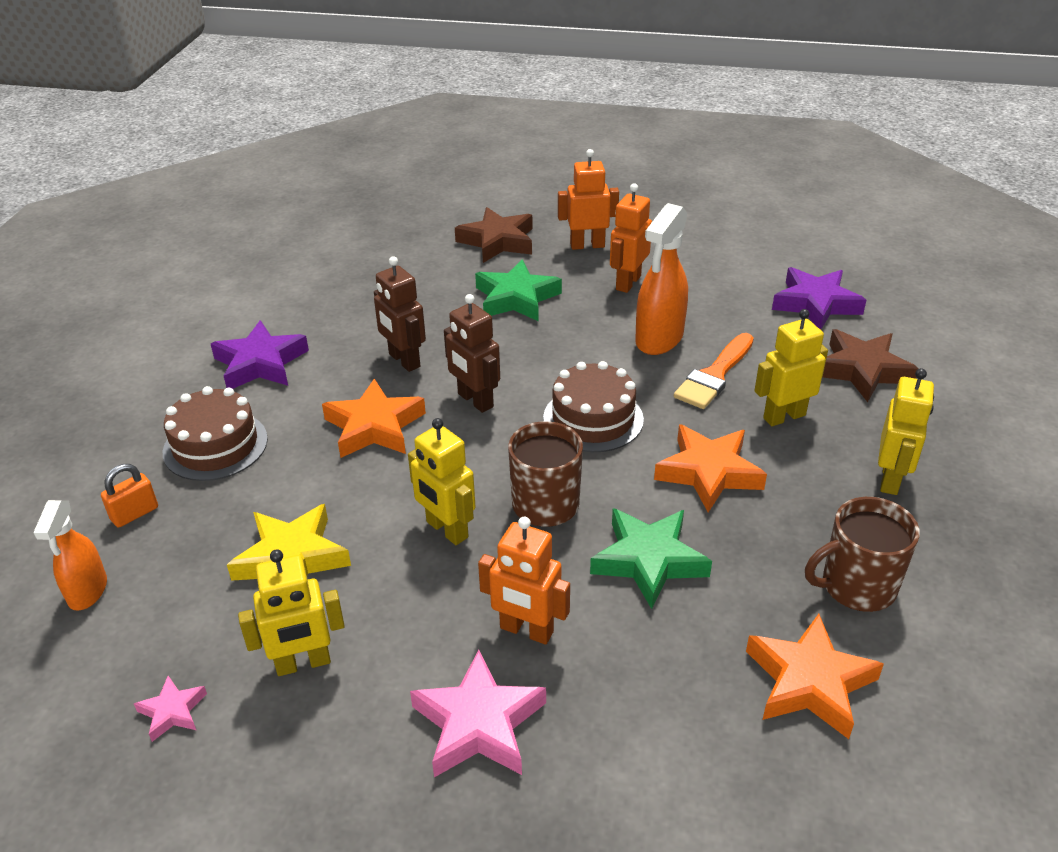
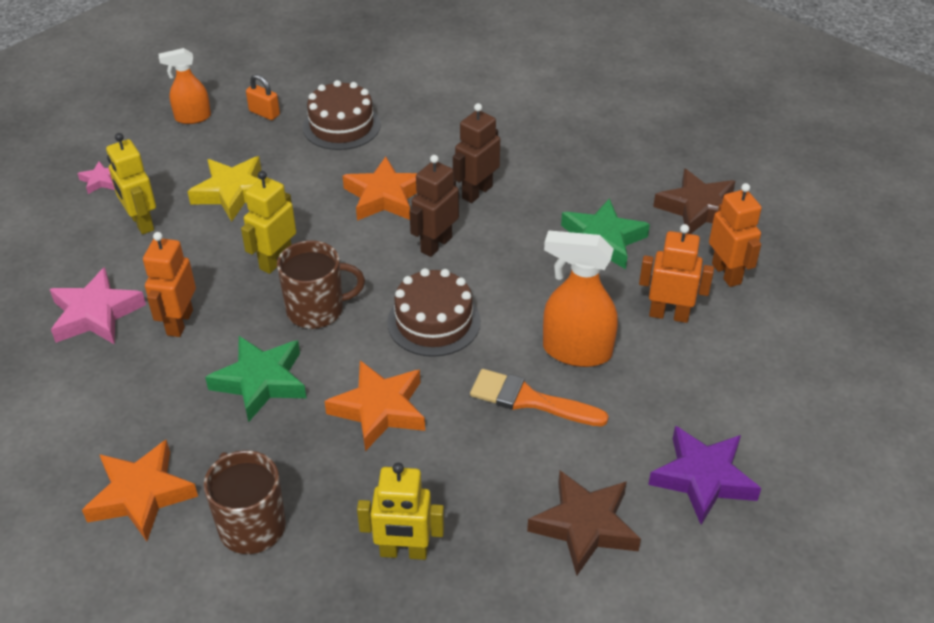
camera: 75 degrees right, 5 degrees up
(260, 363) = (444, 119): purple star -> none
(784, 416) = (479, 460): yellow robot -> none

